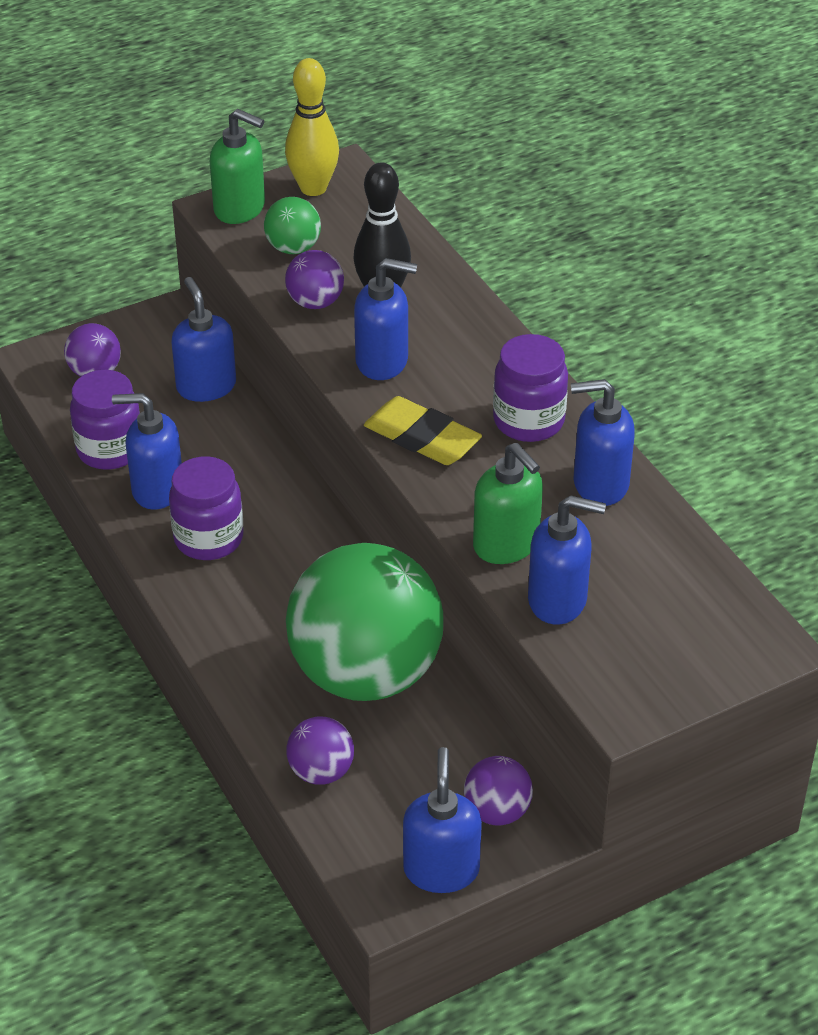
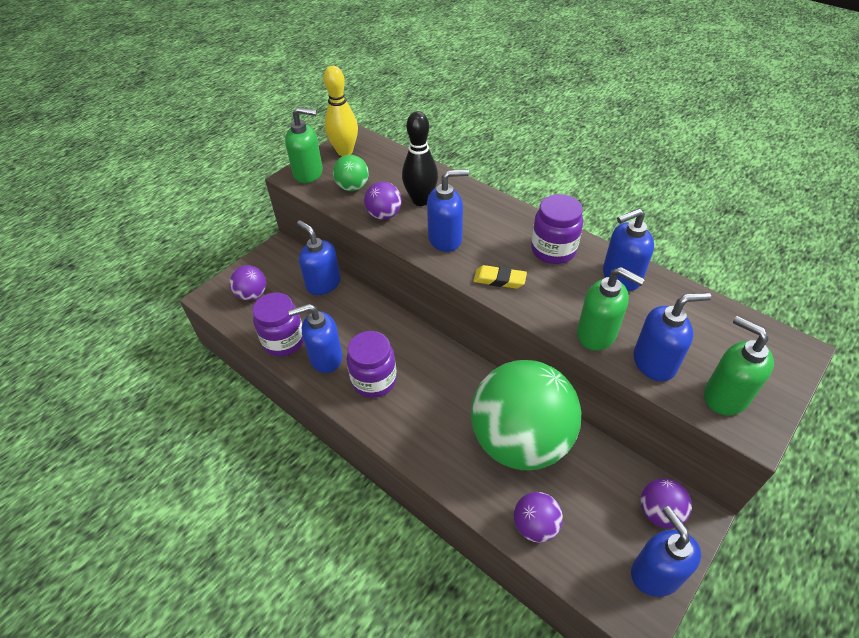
camera: 20 degrees left, 5 degrees up
(422, 438) = (499, 280): yellow eraser -> yellow eraser, size x0.66
(620, 665) = (725, 396): none -> green soap dispenser

